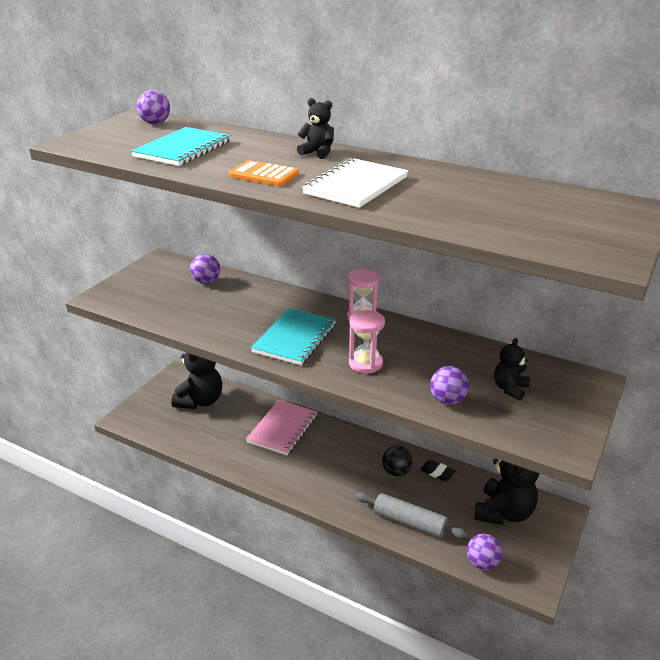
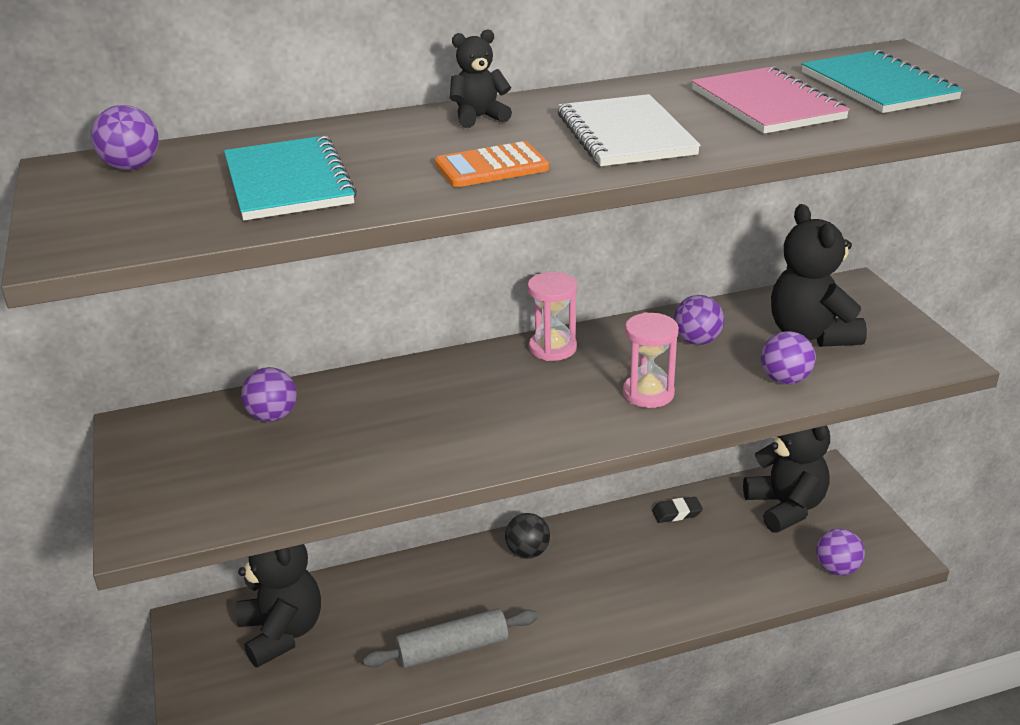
camera: 45 degrees left, 0 degrees up
(283, 429) = (447, 588): pink notebook -> pink notebook (767, 104)
(295, 338) = (524, 415): turquoise notebook -> turquoise notebook (878, 86)
(396, 471) = (638, 542): black ball -> black ball (528, 552)
(409, 522) = (725, 583): grey rolling pin -> grey rolling pin (452, 649)
(438, 355) = (697, 341): none -> purple ball
(510, 389) = (811, 334): black teddy bear -> black teddy bear, size x1.87

